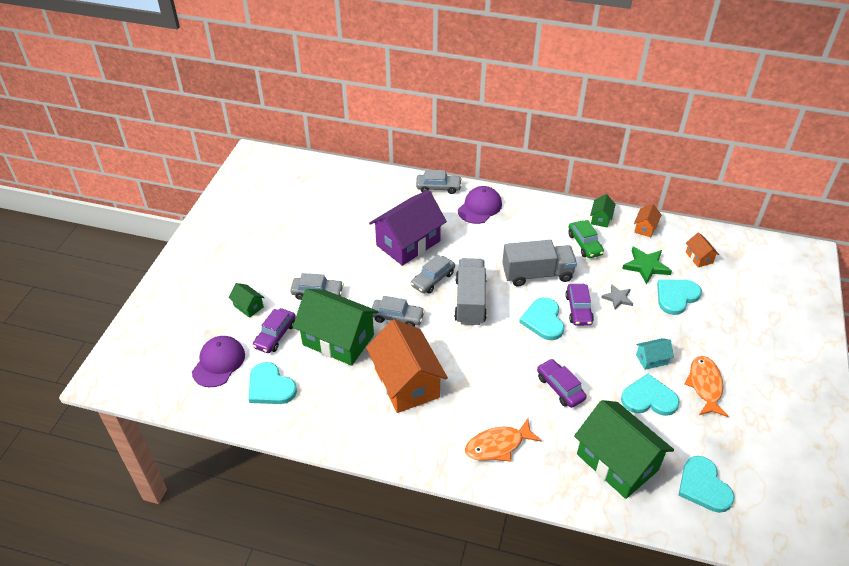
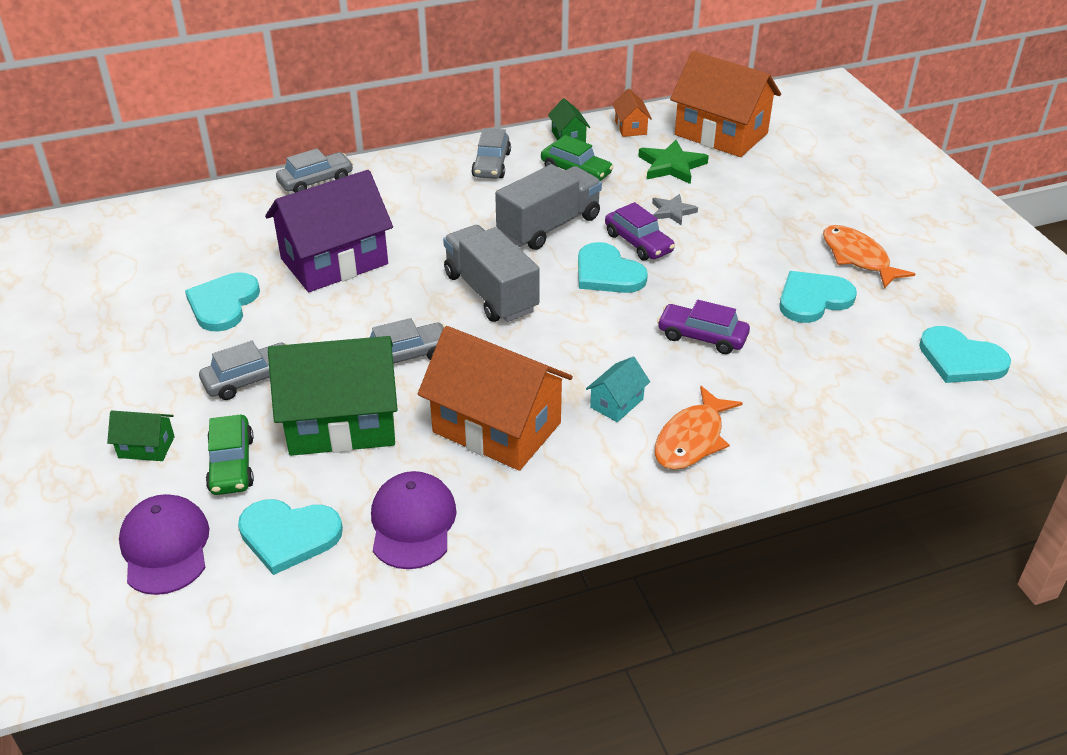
camera: 35 degrees left, 5 degrees down
(275, 335) = (231, 464): purple car -> green car
(408, 243) = (334, 261): purple house -> purple house turned 45 degrees clockwise
(433, 279) = (413, 289): grey car -> grey car (491, 164)
(479, 207) = (398, 182): purple cap -> purple cap (412, 523)
(617, 462) = (847, 383): green house -> none
(651, 359) = (775, 258): turquoise house -> turquoise house (616, 403)
(676, 296) = (736, 182): turquoise heart -> turquoise heart (223, 304)
(699, 257) = (721, 134): orange house -> orange house, size x2.28

